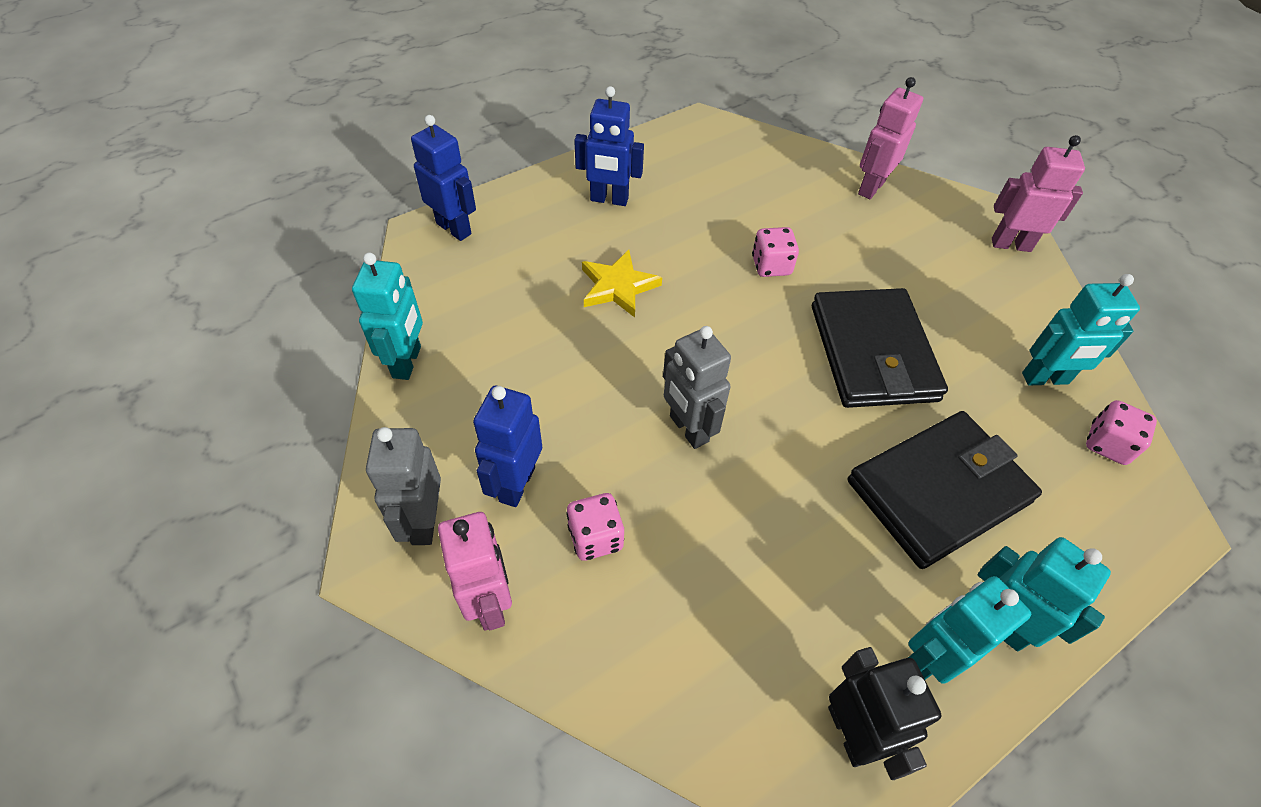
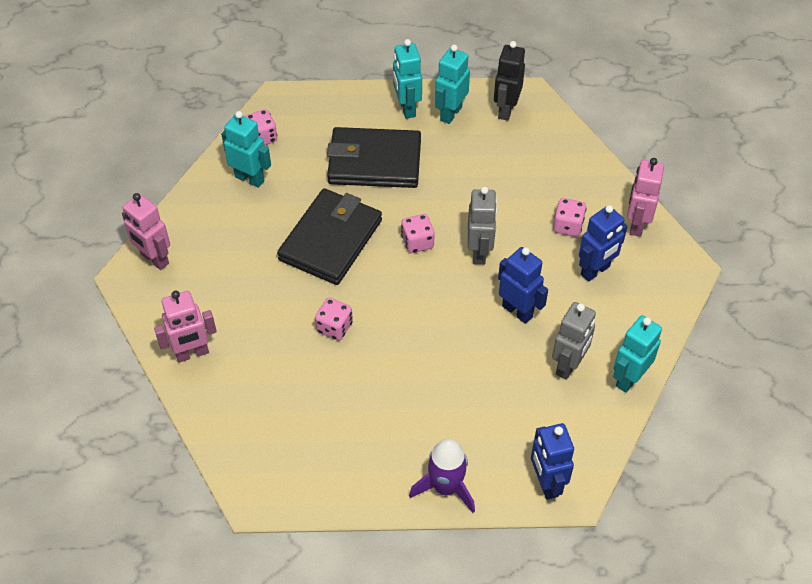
camera: 145 degrees left, 0 degrees up
(424, 522) = (655, 276): grey robot -> grey robot (568, 365)
(549, 189) = (445, 487): none -> purple rocket
(609, 200) = (405, 449): blue robot -> blue robot (517, 311)
(618, 287) = (454, 365): yellow star -> none
(774, 402) = (417, 242): none -> pink dice
(927, 659) = (450, 113): turquoise robot -> turquoise robot turned 120 degrees clockwise

